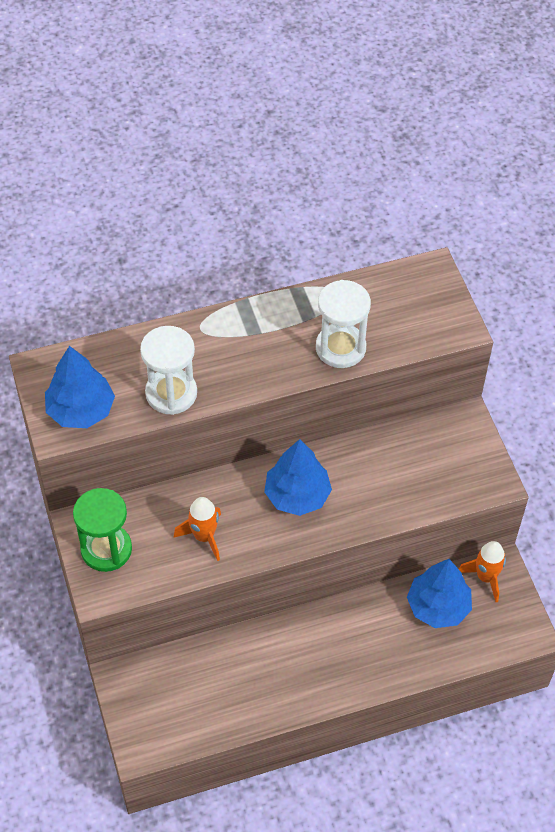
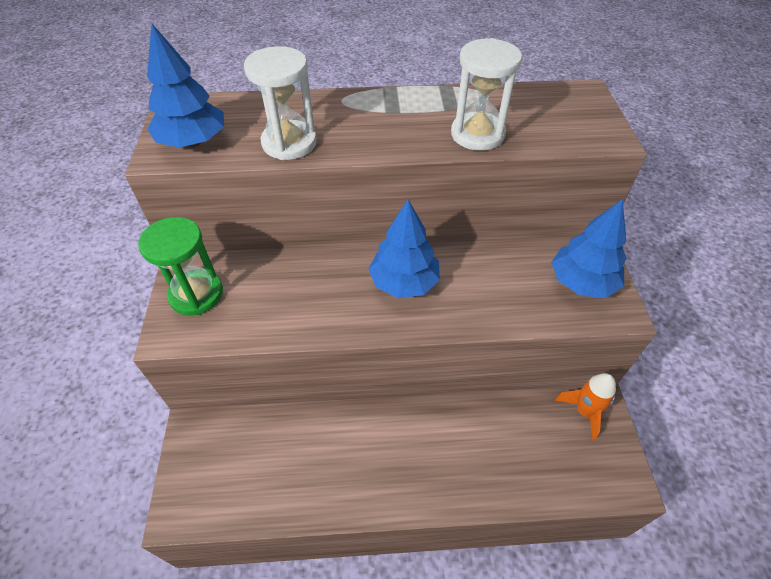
camera: 15 degrees right, 5 degrees down
(204, 536) = (296, 302): orange rocket -> none
(438, 606) = (529, 431): blue tree -> blue tree (582, 282)

